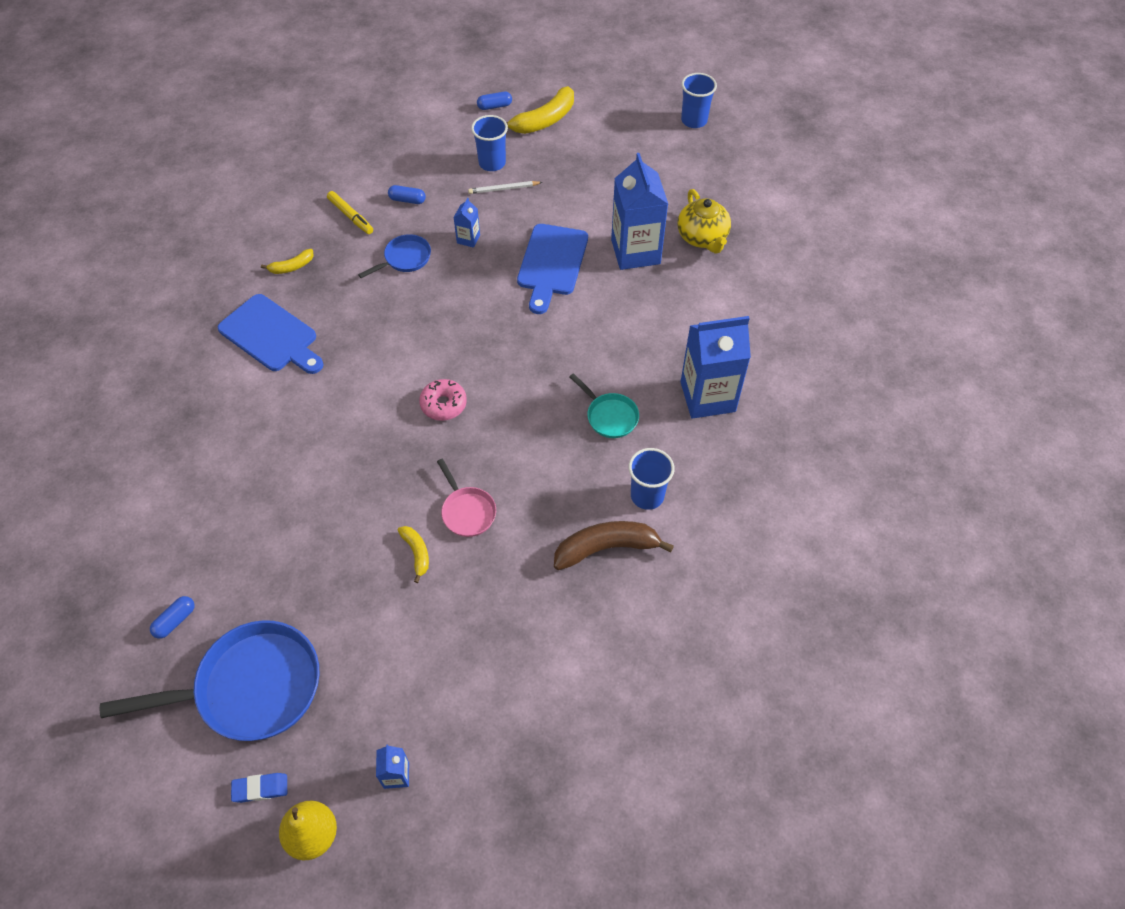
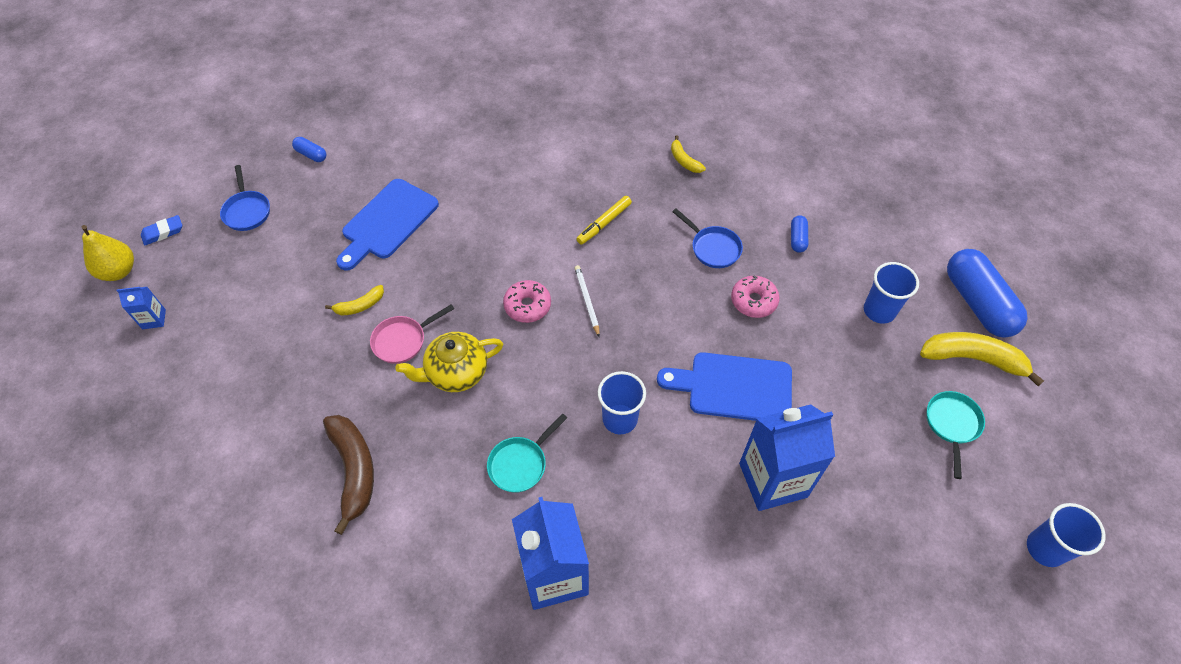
camera: 85 degrees right, 0 degrees up
(250, 688) = (247, 211): blue pan -> blue pan, size x0.49
(260, 788) = (163, 232): blue eraser -> blue eraser turned 75 degrees clockwise
(271, 335) = (598, 161): blue cutting board -> blue cutting board (387, 222)
(351, 216) = (761, 195): yellow marker -> yellow marker (604, 223)
(468, 239) = (753, 301): blue carton -> pink donut
(494, 106) = (978, 303): blue capsule -> blue capsule, size x2.26
(504, 189) = (840, 327): white pencil -> white pencil (587, 301)
(544, 120) = (973, 359): yellow banana -> yellow banana turned 150 degrees clockwise
(598, 144) = (952, 425): none -> turquoise pan
(647, 496) = (416, 509): blue cup -> blue cup (620, 419)
(702, 237) = (817, 564): yellow teapot -> yellow teapot (456, 373)

